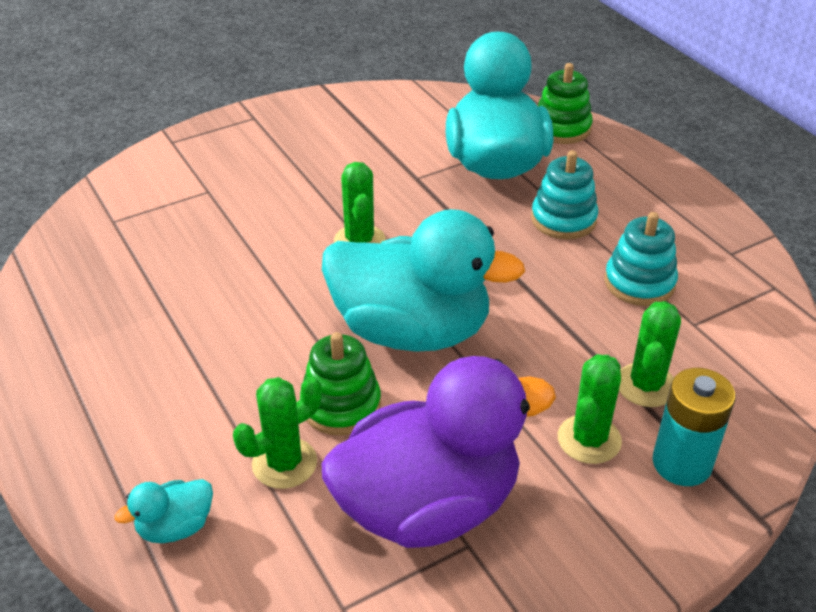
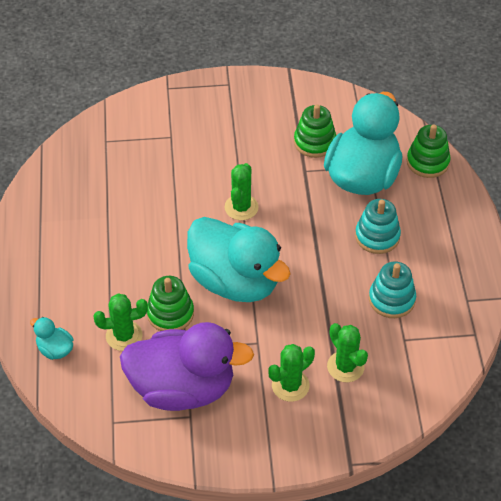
camera: 25 degrees right, 10 degrees up
(175, 527) = (55, 349): turquoise duck -> turquoise duck turned 45 degrees clockwise
(408, 146) = (314, 142): none -> green stacking toy
(646, 385) = (345, 366): green cactus -> green cactus turned 75 degrees counterclockwise
(681, 463) = (331, 419): turquoise battery -> none

